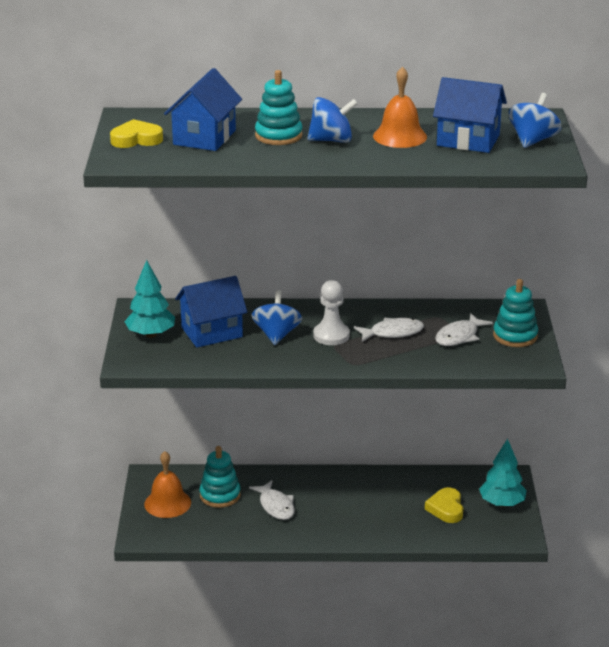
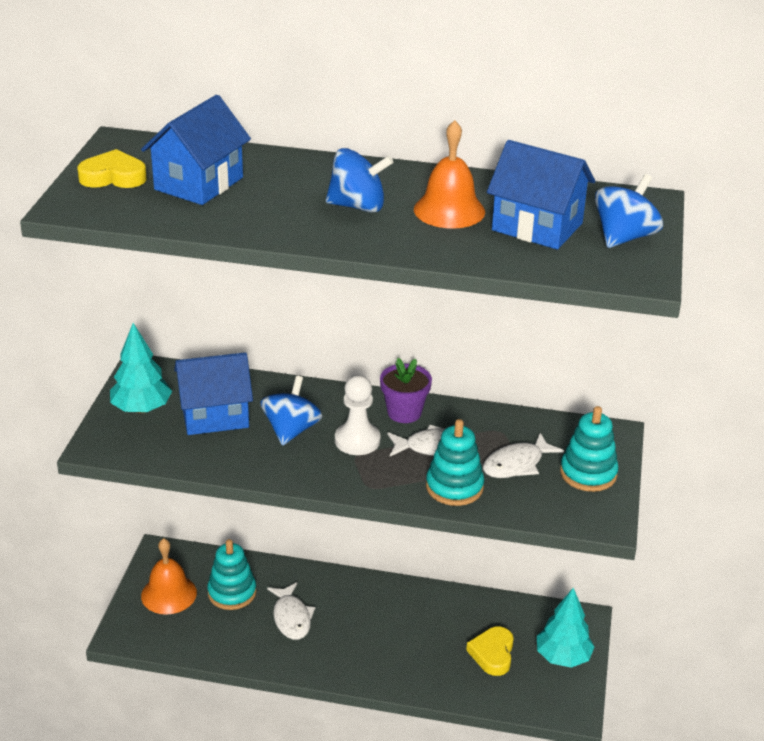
camera: 10 degrees right, 5 degrees up
(278, 136) = (293, 191): turquoise stacking toy -> turquoise stacking toy (454, 487)
(360, 313) = (404, 412): none -> purple flower pot

